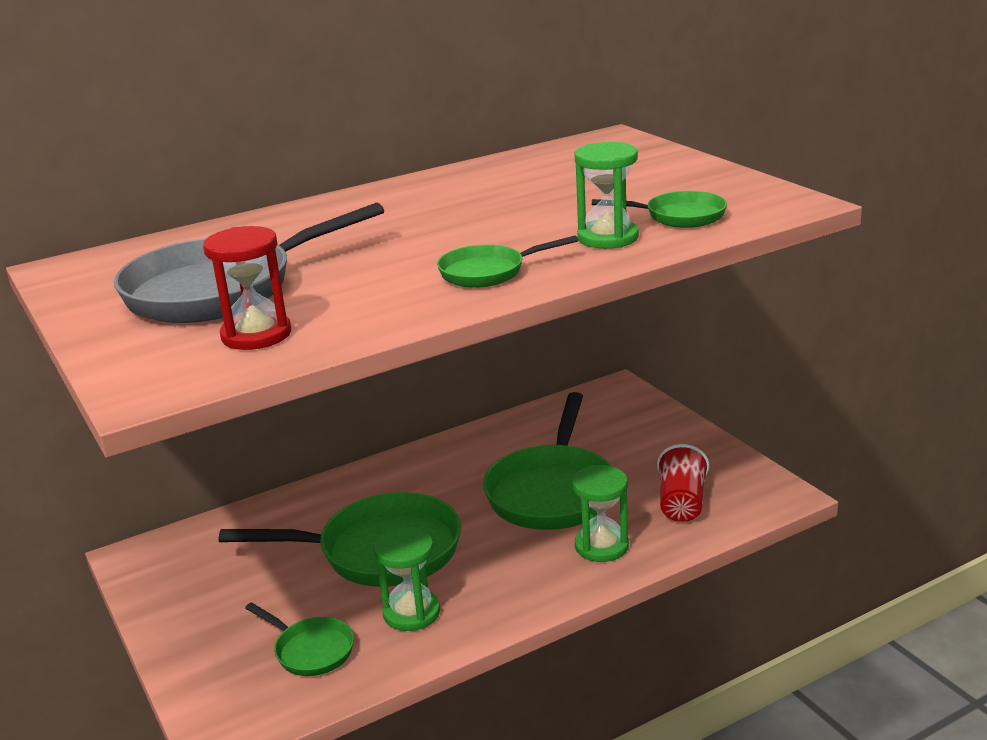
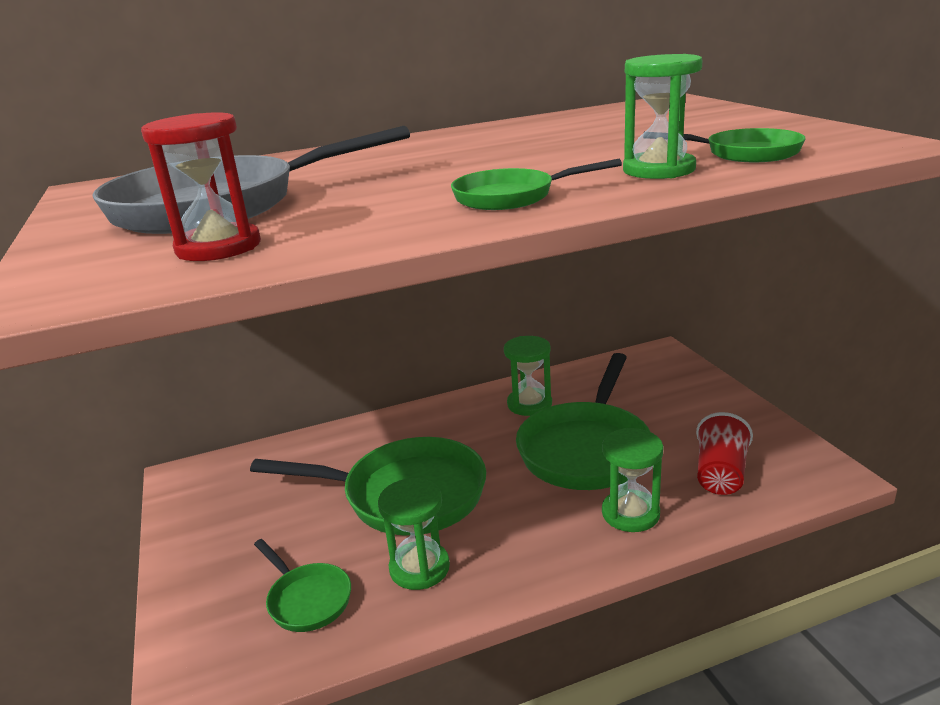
camera: 10 degrees right, 0 degrees up
(488, 452) = (529, 404): none -> green hourglass

